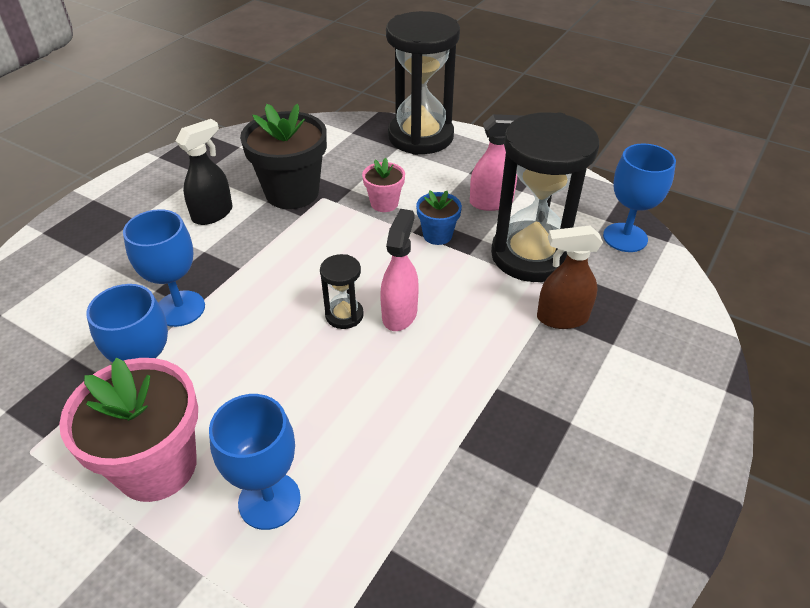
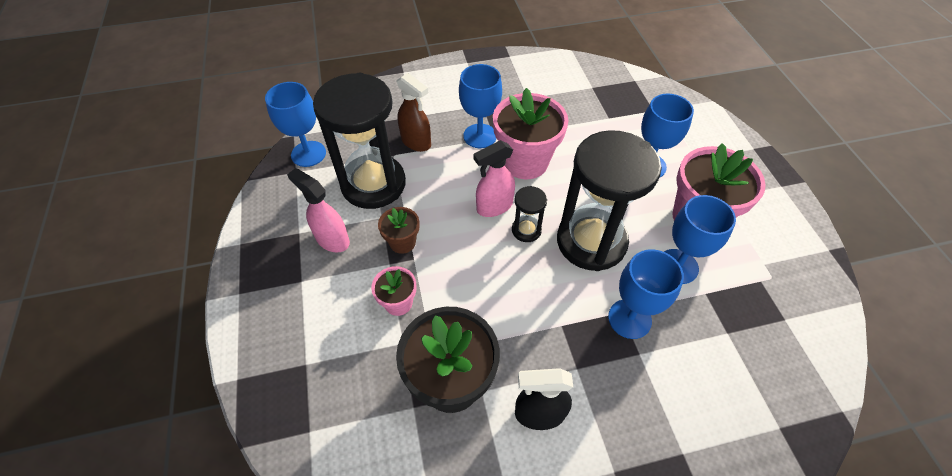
camera: 135 degrees left, 10 degrees up
(420, 136) = (268, 361): black hourglass -> black hourglass (591, 241)
(425, 384) = (525, 162): none -> pink flower pot
(437, 235) = (402, 242): blue flower pot -> brown flower pot
(513, 376) = (480, 136): none -> blue goblet

